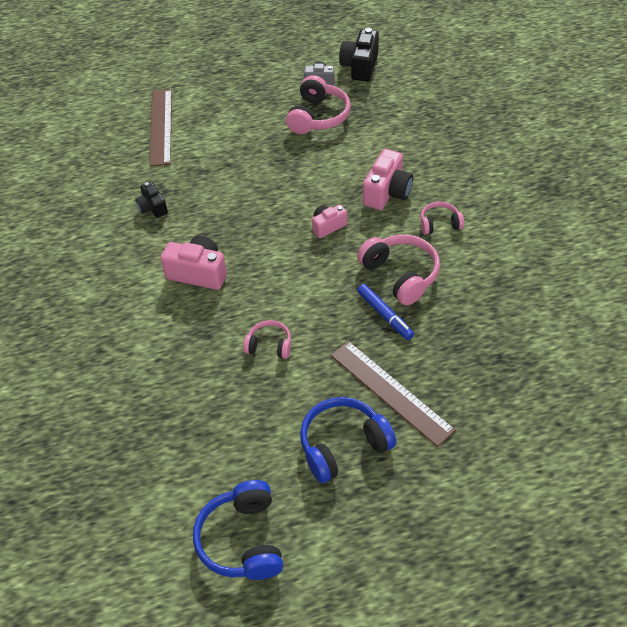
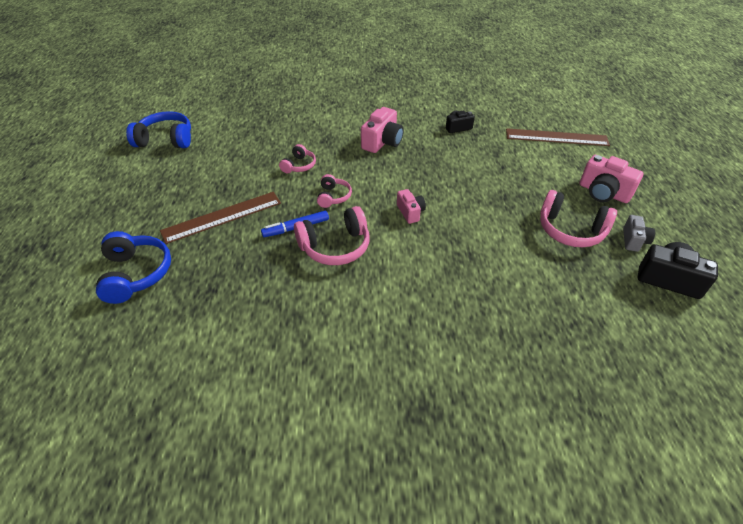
camera: 100 degrees right, 5 degrees down
(343, 445) = (196, 186): blue headphones -> blue headphones (136, 274)
(387, 192) = (445, 259): pink camera -> pink camera (603, 193)
(439, 224) = (390, 289): pink headphones -> pink headphones (333, 197)

